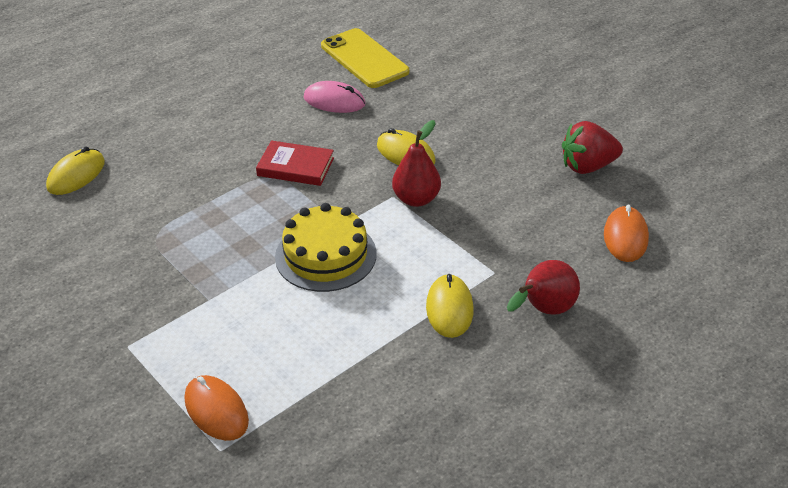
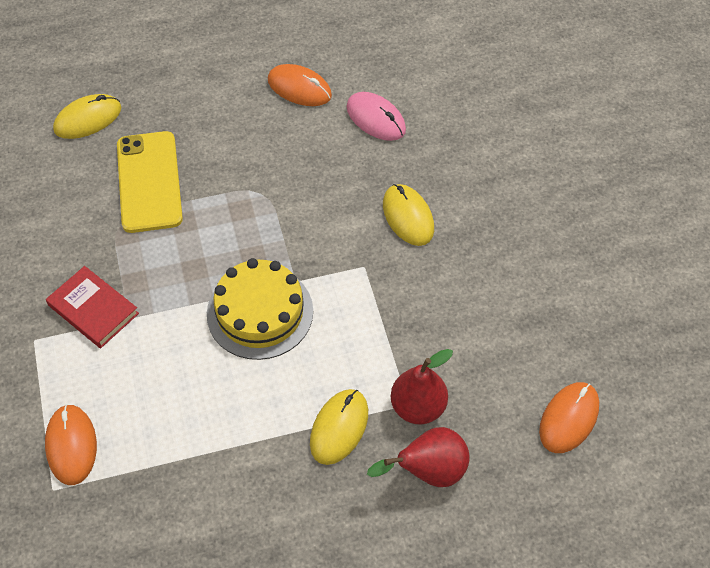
camera: 25 degrees right, 15 degrees up
(256, 100) = (299, 88): none -> orange mouse
(295, 167) = (291, 190): red book -> red book (93, 309)
(364, 59) = (438, 72): yellow phone -> yellow phone (149, 182)
(416, 199) = (385, 280): red pear -> red pear (418, 407)
(587, 166) = (587, 311): red strawberry -> none

